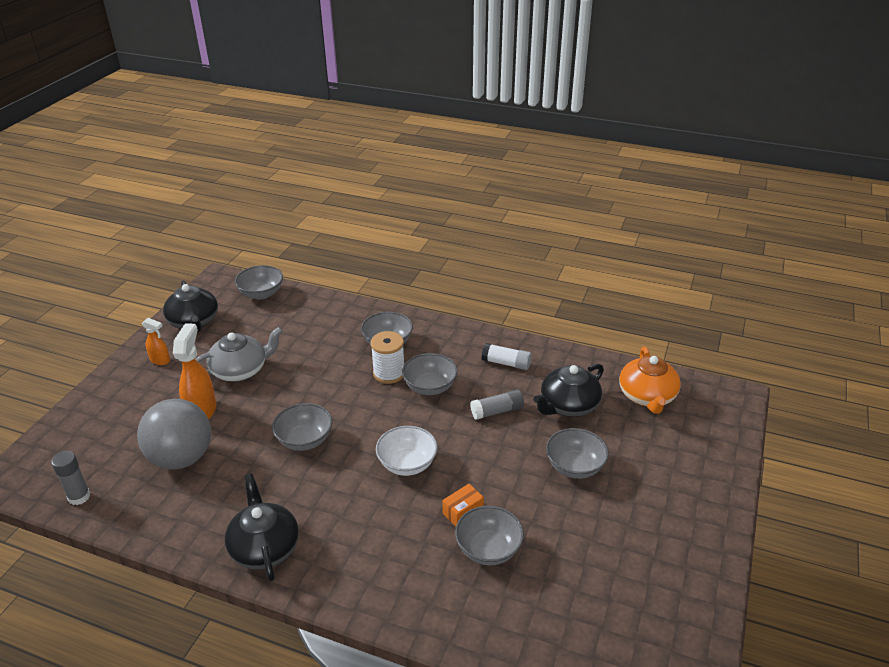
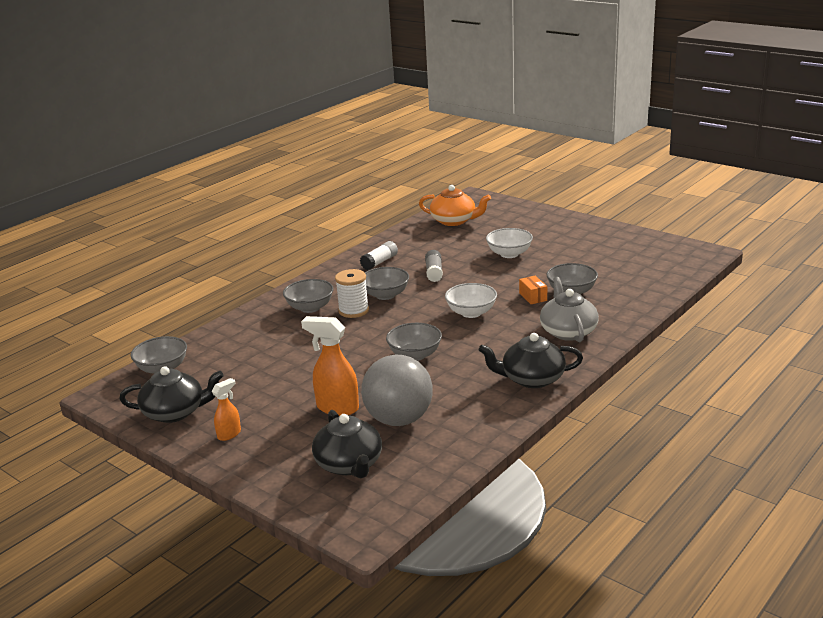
camera: 70 degrees left, 10 degrees down
(79, 497) = (420, 480): grey glue stick -> none
(241, 370) = (288, 384): grey teapot -> grey teapot (568, 331)
(568, 405) = (445, 247): black teapot -> black teapot (349, 464)
(575, 467) = (509, 254): grey bowl -> white bowl

